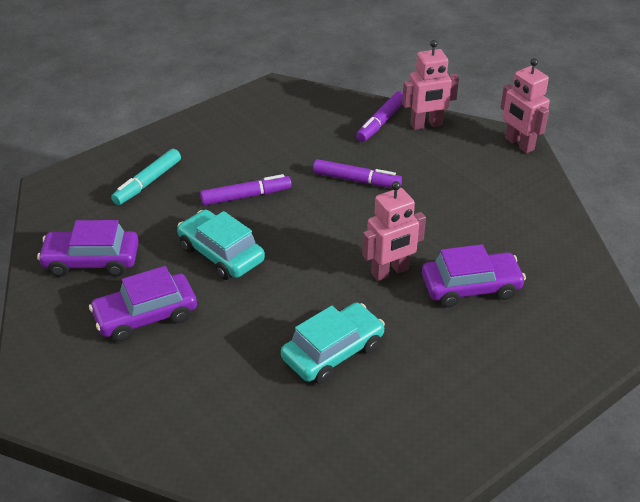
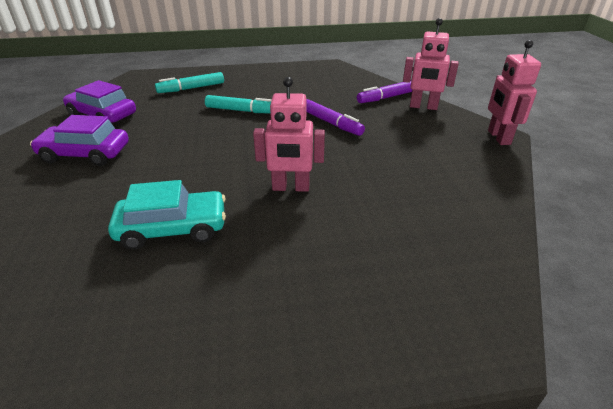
camera: 30 degrees right, 5 degrees down
(221, 254) = (182, 136): turquoise car -> none
(246, 196) = (241, 110): purple marker -> turquoise marker
(471, 287) = (352, 225): purple car -> none

